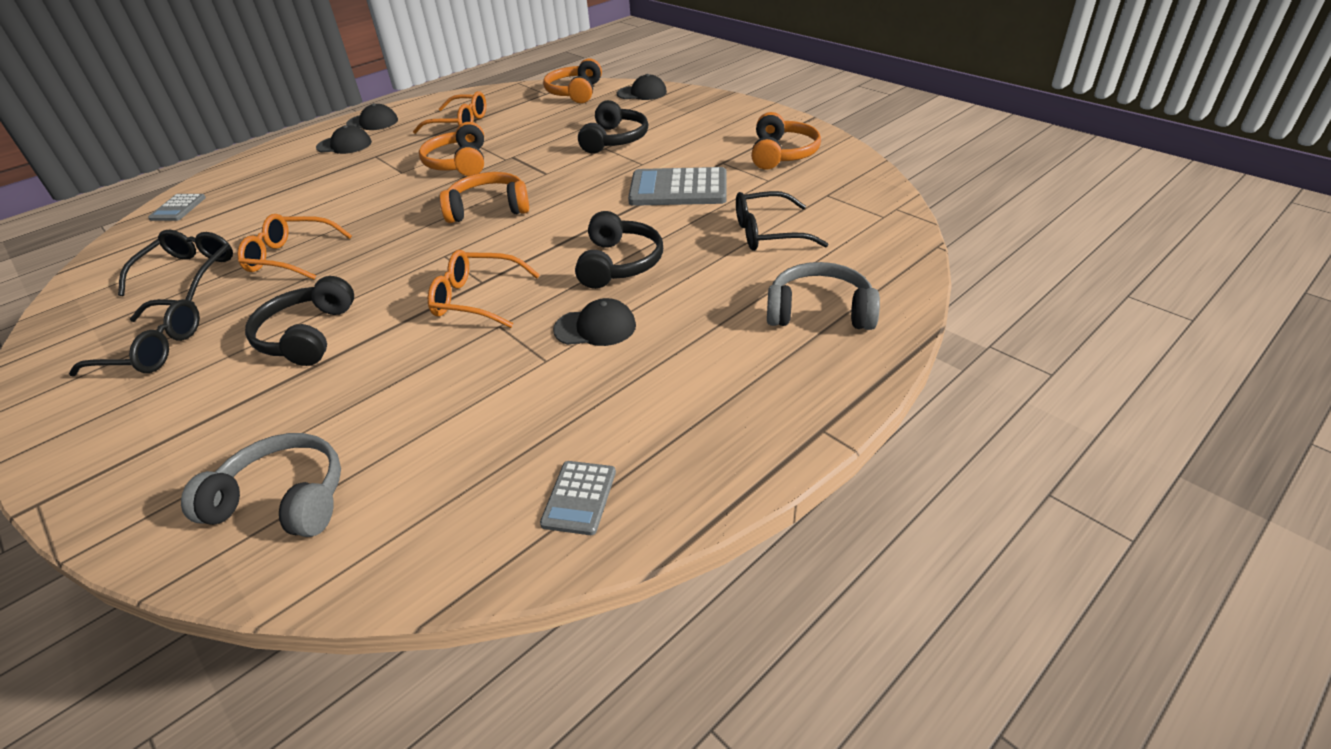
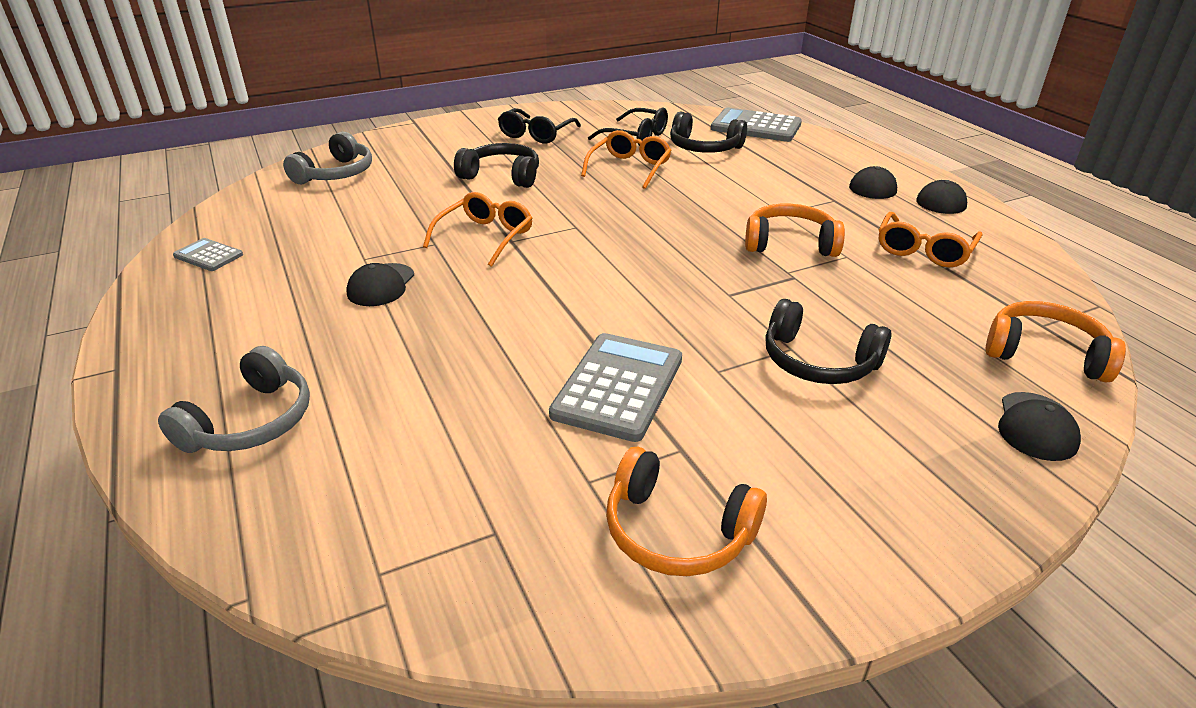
camera: 105 degrees right, 5 degrees down
(178, 208) = (756, 126): grey calculator -> grey calculator, size x1.89
(489, 209) = (657, 253): orange headphones -> none
(619, 263) = (474, 313): black headphones -> black headphones (704, 147)
(768, 233) = (439, 433): black glasses -> none

